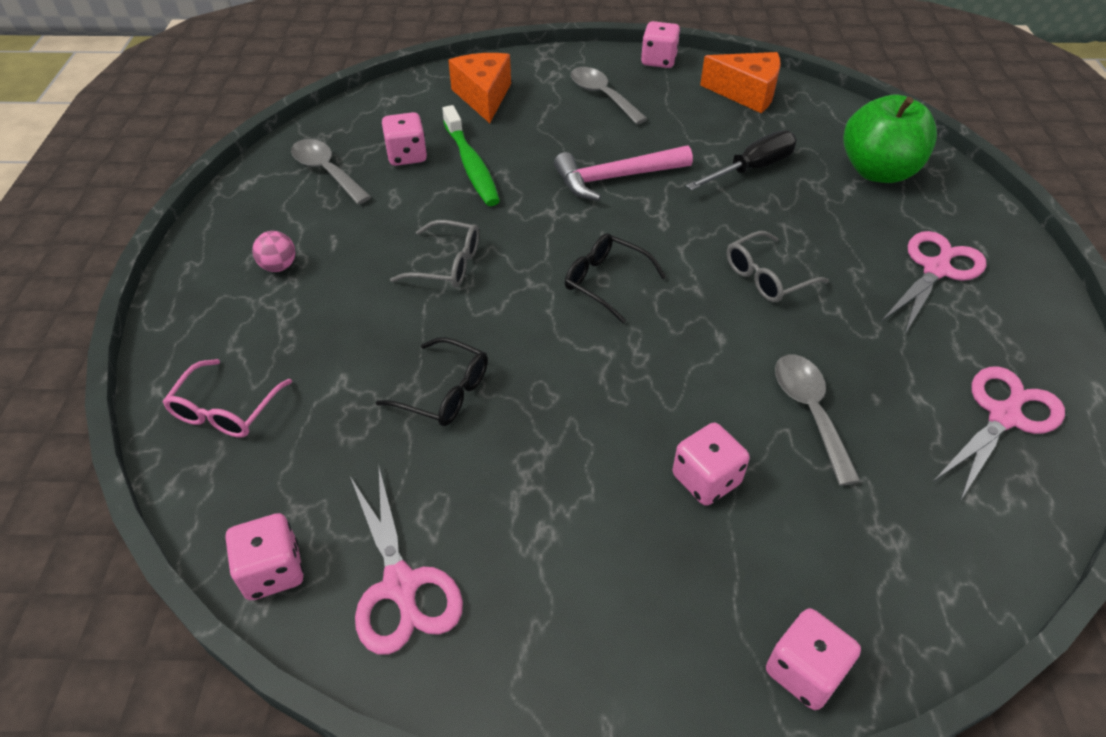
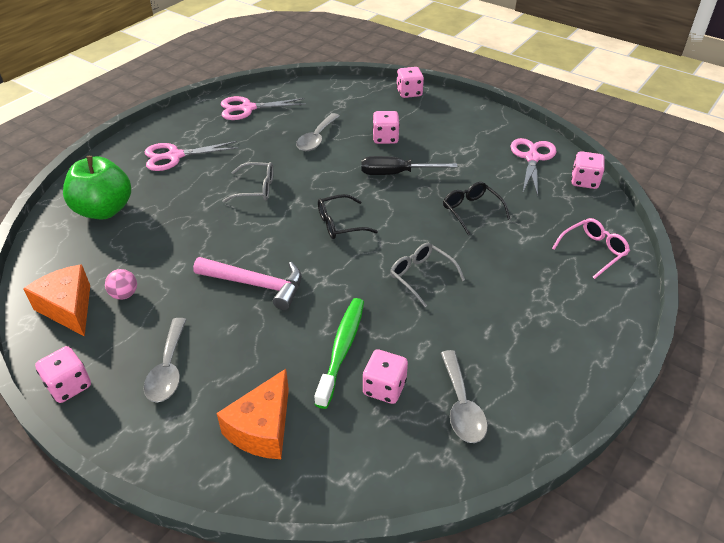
camera: 145 degrees left, 5 degrees down
(279, 266) = (535, 328): pink ball -> pink ball (124, 294)
(605, 282) = (340, 224): black glasses -> black glasses turned 90 degrees clockwise
(751, 169) = (166, 247): black screwdriver -> black screwdriver (396, 173)

